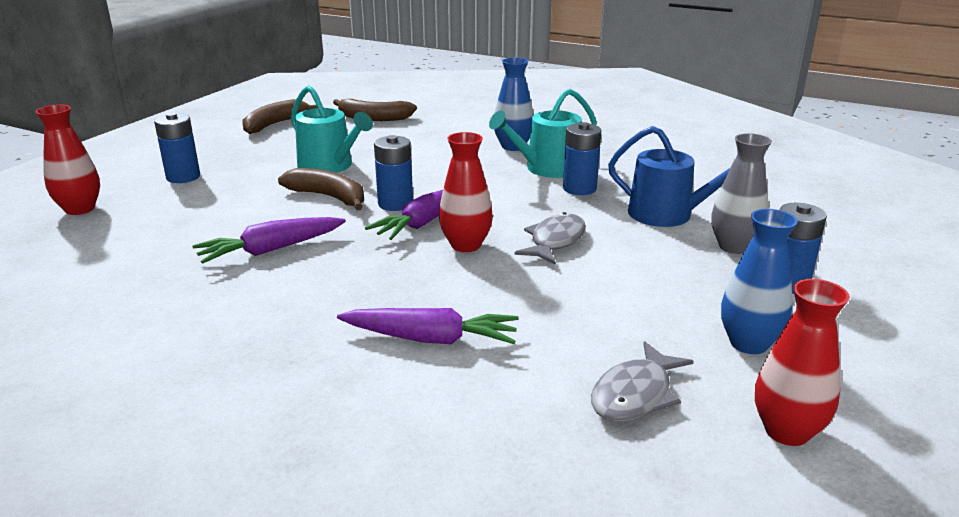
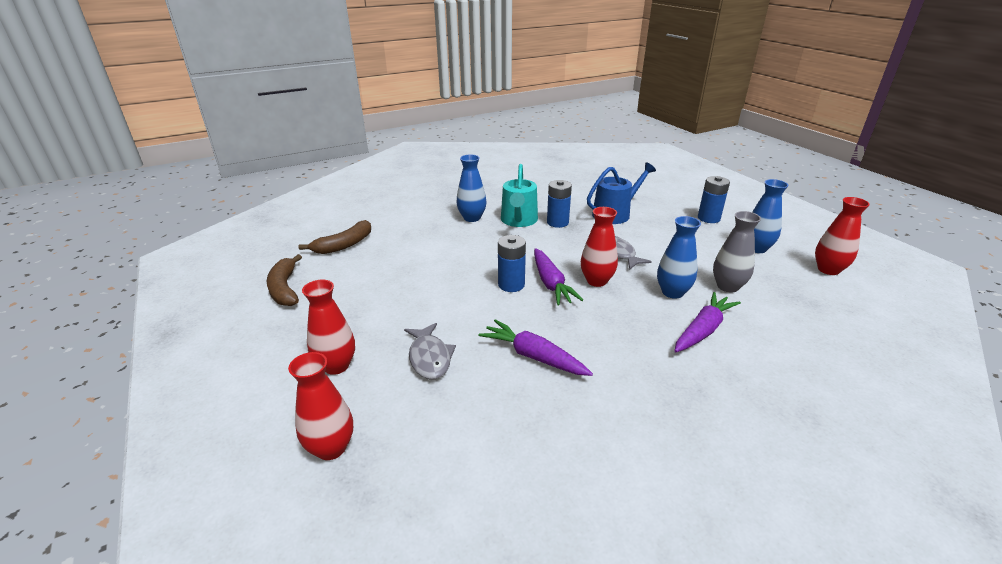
camera: 55 degrees left, 5 degrees up
(183, 177) = (336, 366): blue battery -> red vase
(270, 250) = (533, 356): purple carrot -> purple carrot turned 120 degrees clockwise
(329, 166) = (412, 290): turquoise watering can -> none
(329, 197) = (469, 306): brown banana -> none
(503, 299) = (672, 292): none -> blue vase
(635, 394) = (787, 291): grey fish -> grey fish (429, 357)
(734, 247) = (664, 214): grey vase -> grey vase (727, 286)

